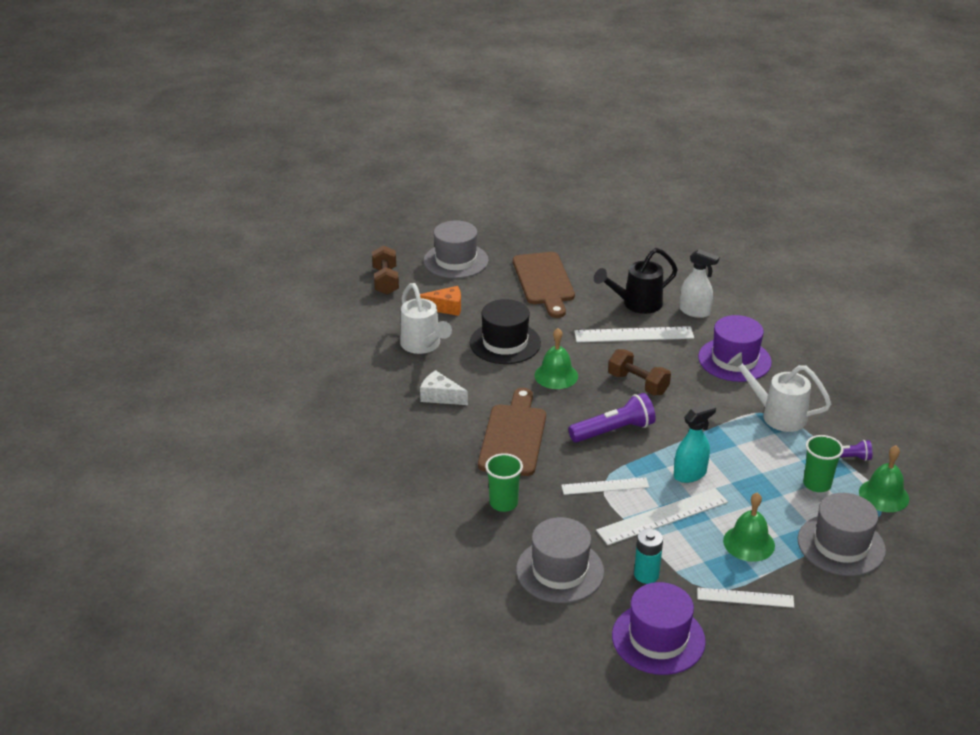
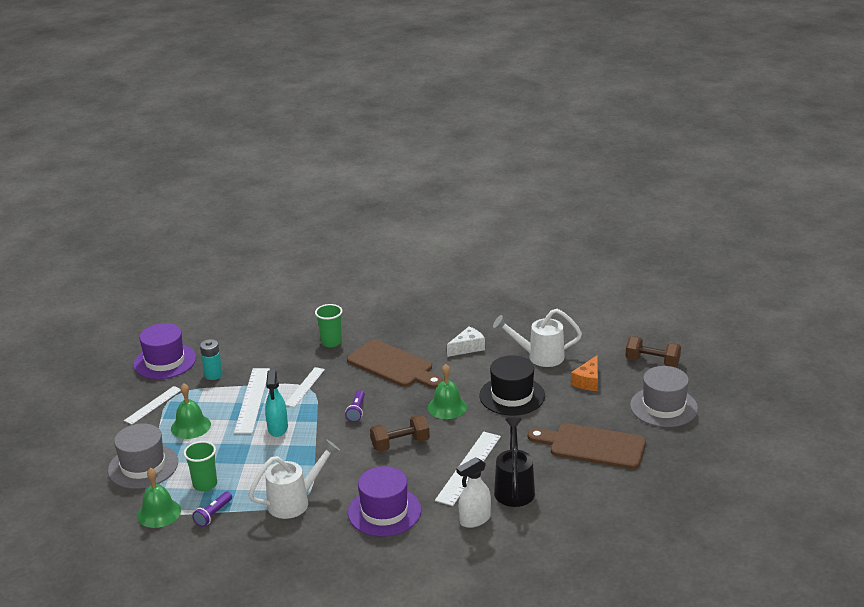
camera: 120 degrees right, 5 degrees down
(560, 571) = (252, 345): grey hat -> none
(613, 431) = (357, 411): purple flashlight -> purple flashlight, size x0.59

